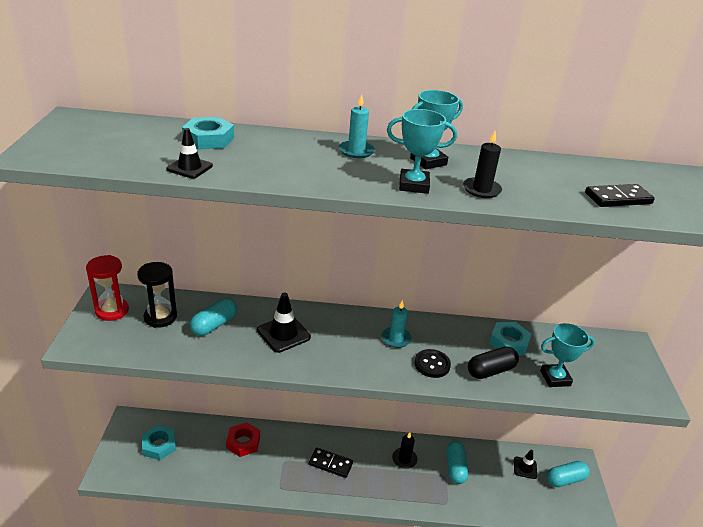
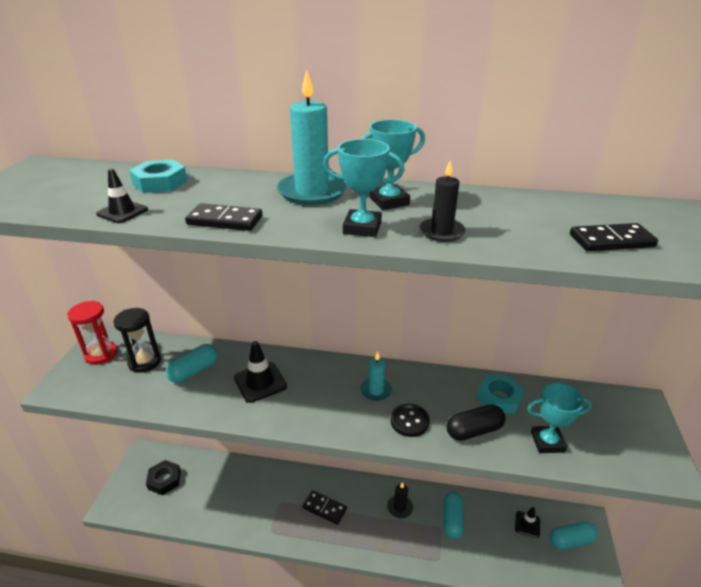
camera: 10 degrees right, 0 degrees up
(159, 445) = (164, 480): turquoise nut -> black nut
(243, 442) = (243, 481): red nut -> none
(290, 177) = (225, 220): none -> black domino
(356, 151) = (312, 192): turquoise candle -> turquoise candle, size x1.77

